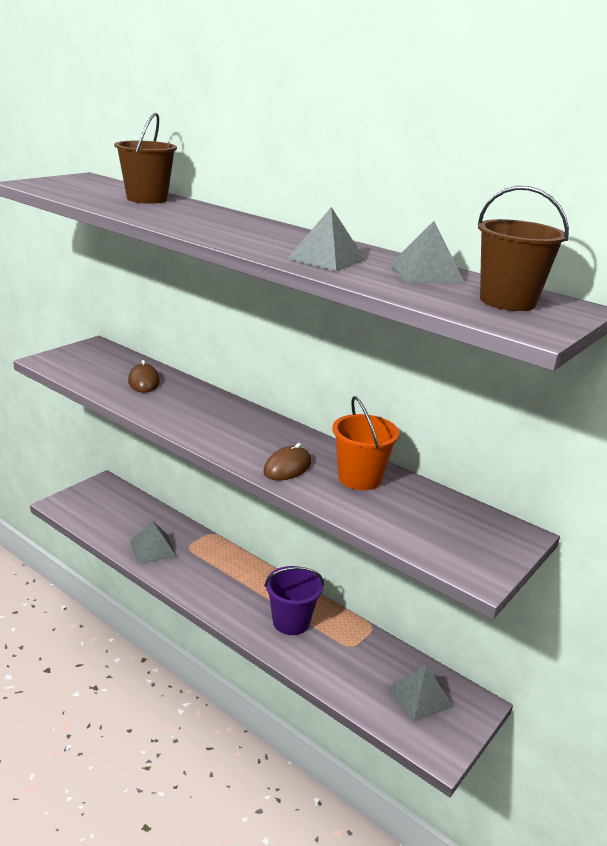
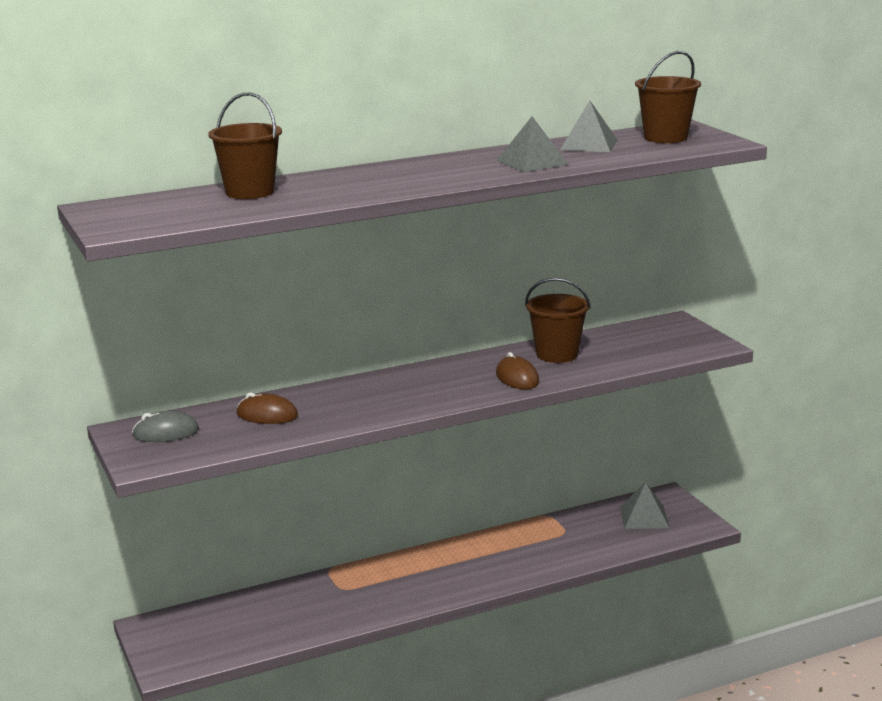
camera: 60 degrees left, 5 degrees down
(97, 357) = (166, 433): none -> grey mouse
(153, 548) = (326, 612): grey pyramid -> none
(291, 622) = (511, 554): purple bucket -> none
(359, 478) = (557, 354): orange bucket -> brown bucket

